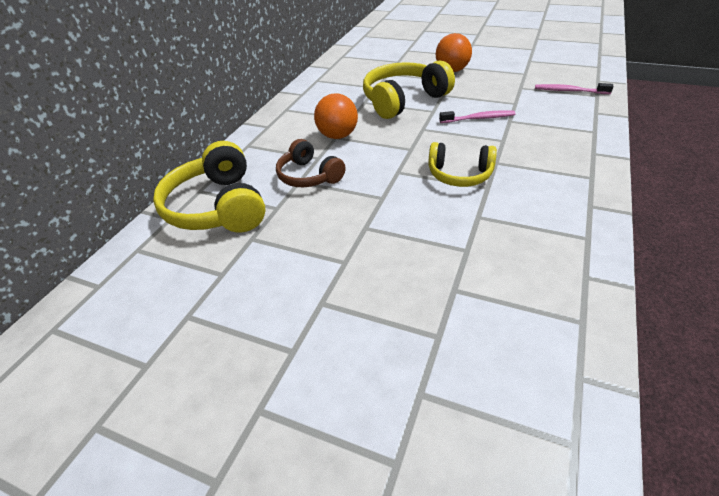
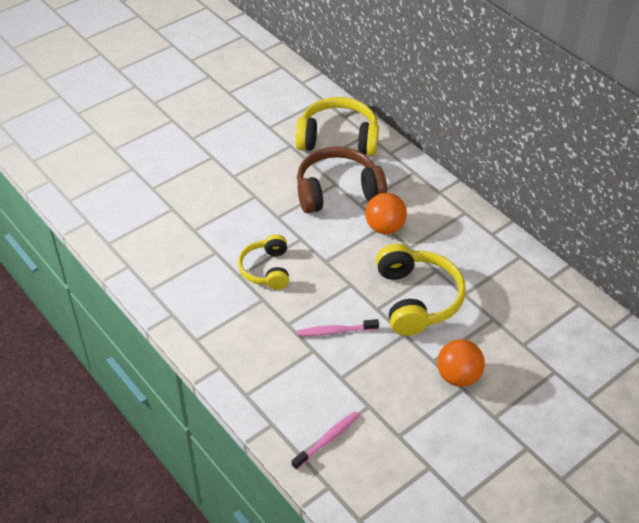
camera: 115 degrees right, 5 degrees up
(309, 176) = (337, 191): brown headphones -> brown headphones, size x1.61
(459, 175) = (266, 269): yellow headphones -> yellow headphones turned 45 degrees counterclockwise
(478, 118) = (335, 331): pink toothbrush -> pink toothbrush turned 60 degrees clockwise

